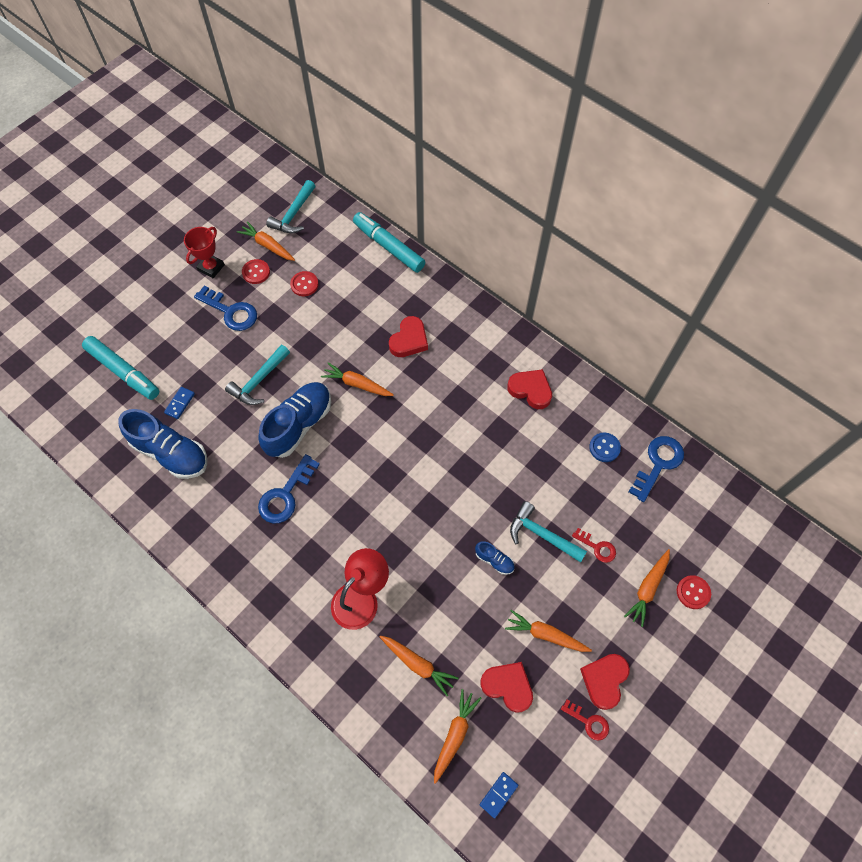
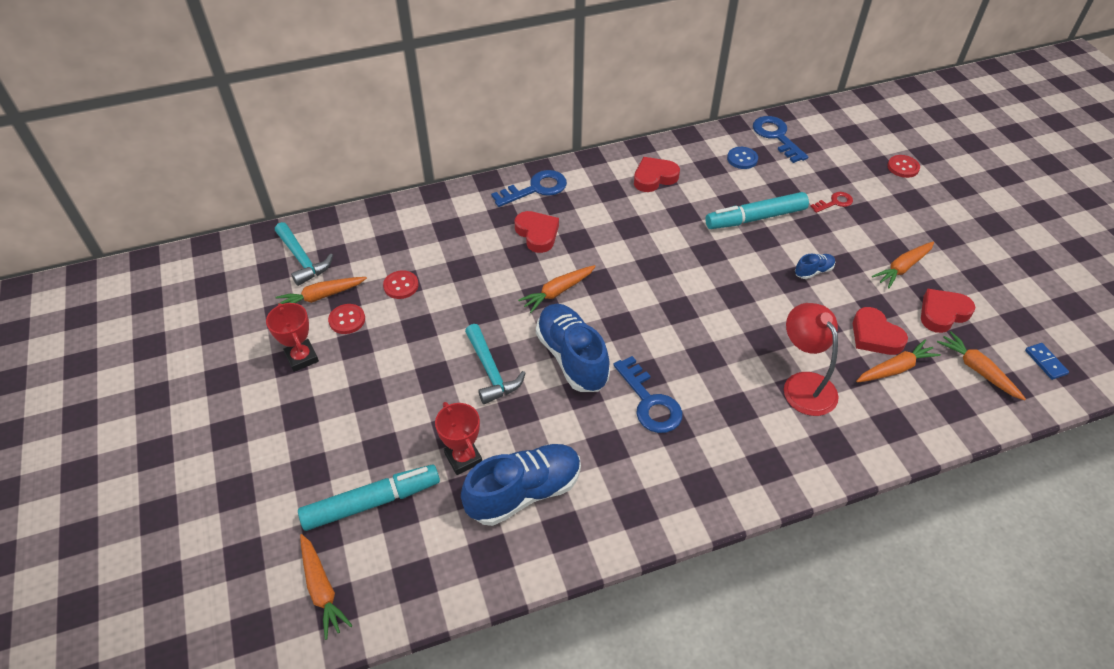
camera: 60 degrees left, 15 degrees down
(180, 403) = (463, 458): blue domino -> red trophy
(231, 311) = (379, 362): blue key -> blue key (535, 189)
(389, 247) = (415, 205): turquoise marker -> turquoise marker (755, 218)
(541, 534) = (804, 230): turquoise hammer -> none
(588, 722) = (995, 275): red key -> none
(604, 680) = (960, 250): red heart -> red heart (875, 336)
(647, 588) = (887, 190): orange carrot -> orange carrot (322, 589)

